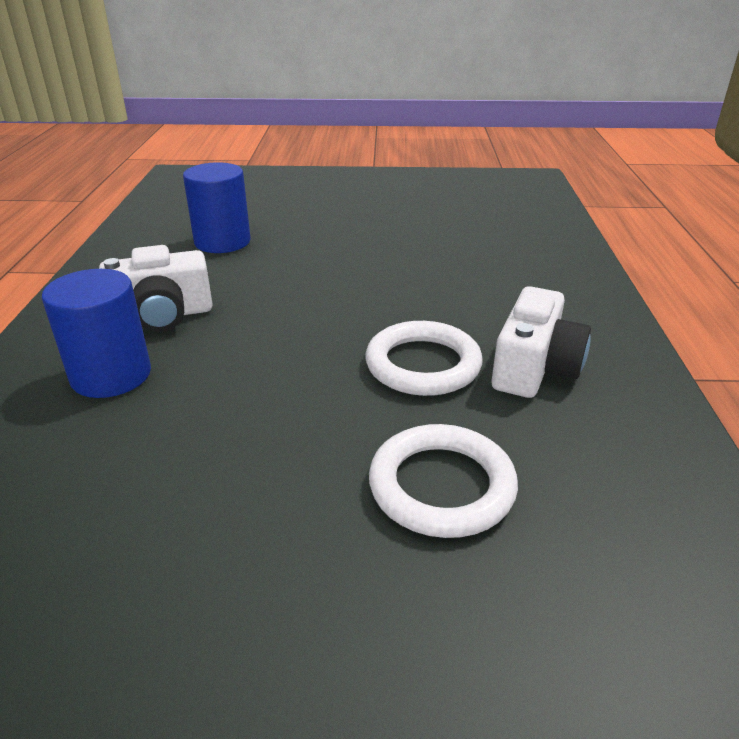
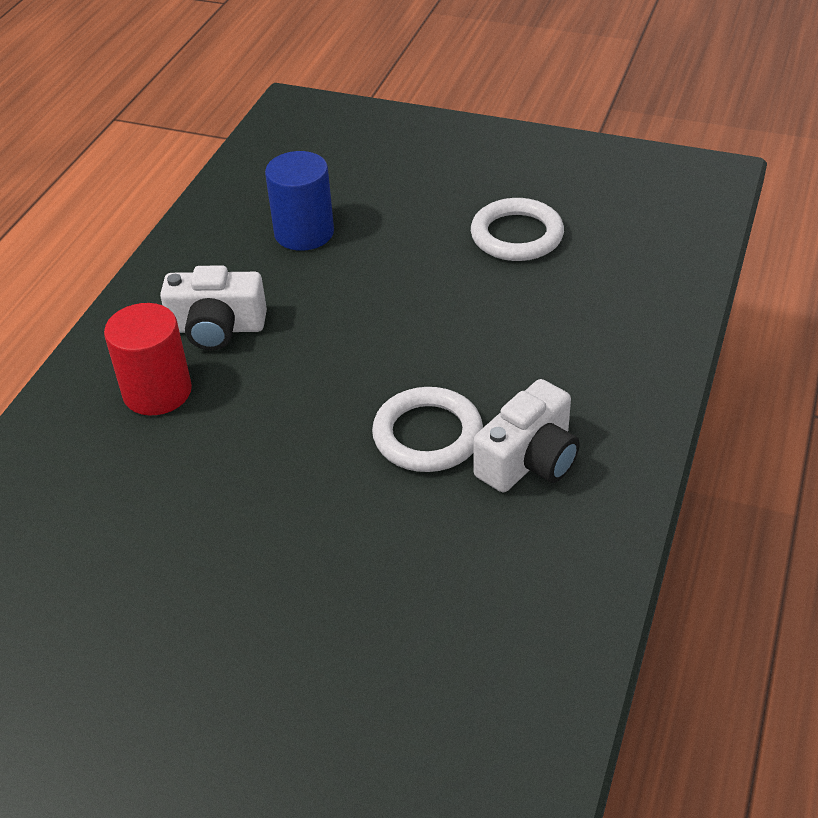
camera: 20 degrees right, 10 degrees up
(111, 375) = (157, 392): blue cylinder -> red cylinder
(441, 486) = (379, 558): white ring -> white ring (517, 235)

